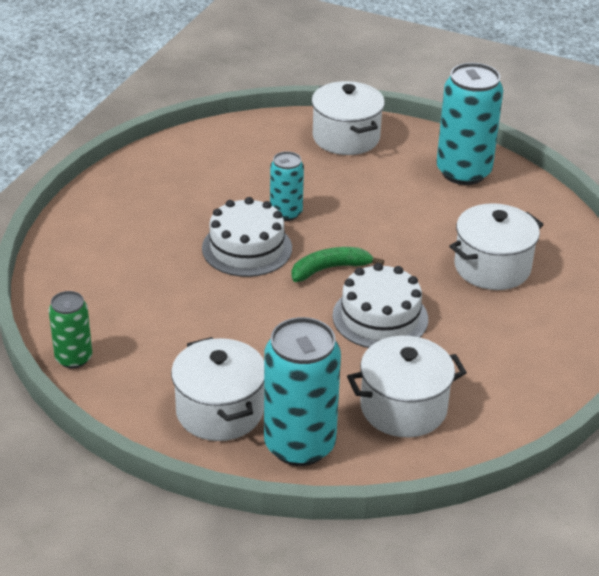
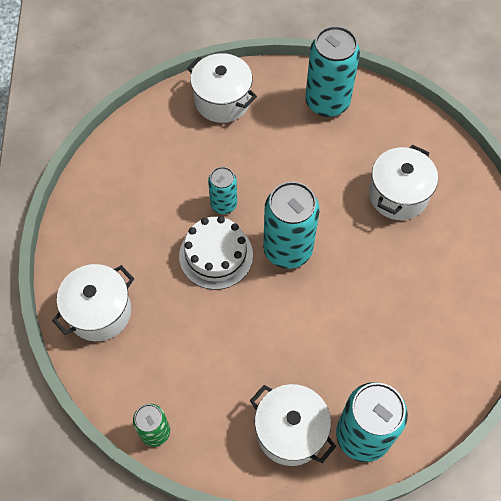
camera: 25 degrees left, 25 degrees up
(330, 269) = (287, 249): green banana -> turquoise can
(380, 317) = (349, 282): white cake -> none
(403, 408) = (411, 364): white pot -> white pot (99, 312)

